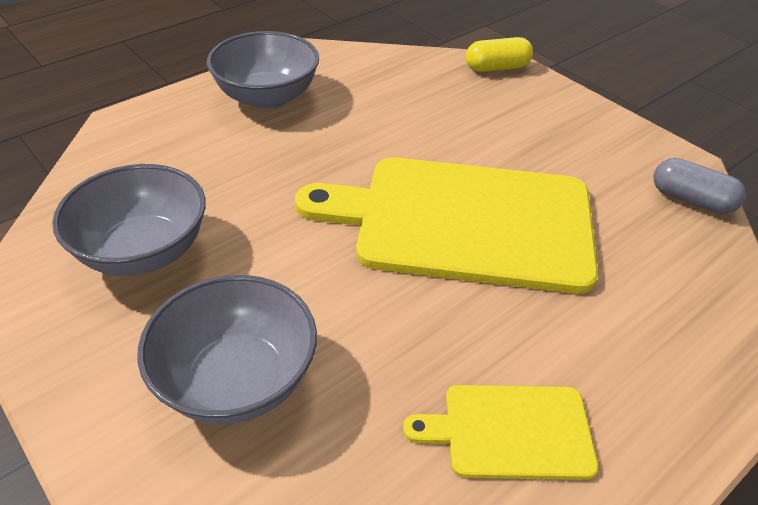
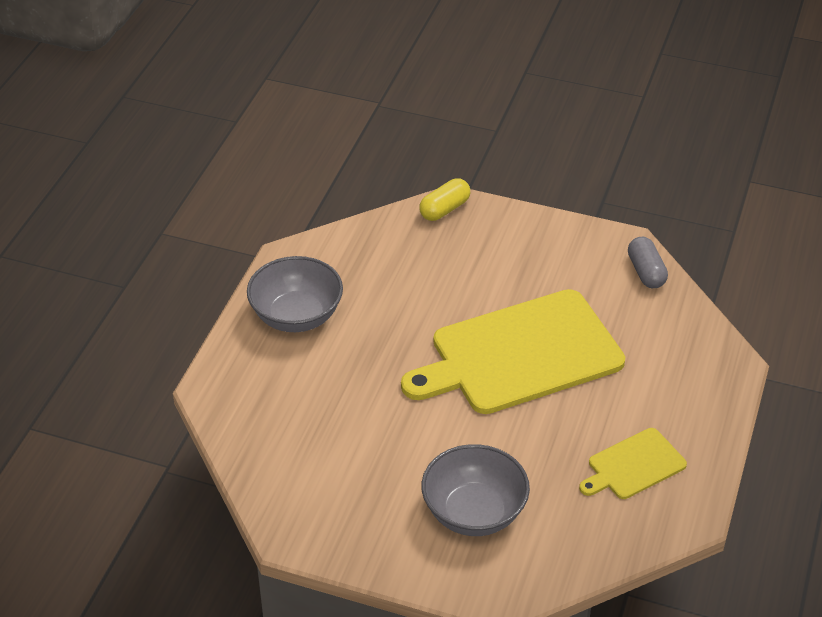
camera: 30 degrees left, 0 degrees up
(143, 251) = (339, 471): grey bowl -> none
(691, 200) = (646, 272): grey capsule -> grey capsule turned 75 degrees clockwise

